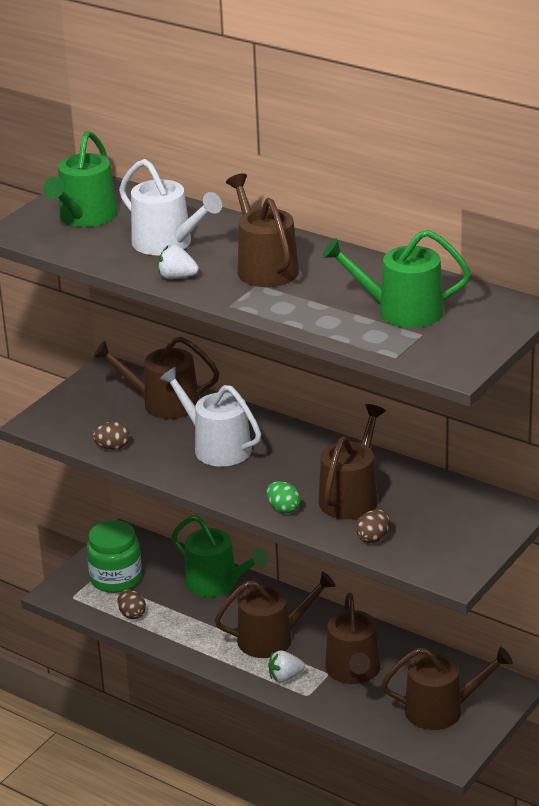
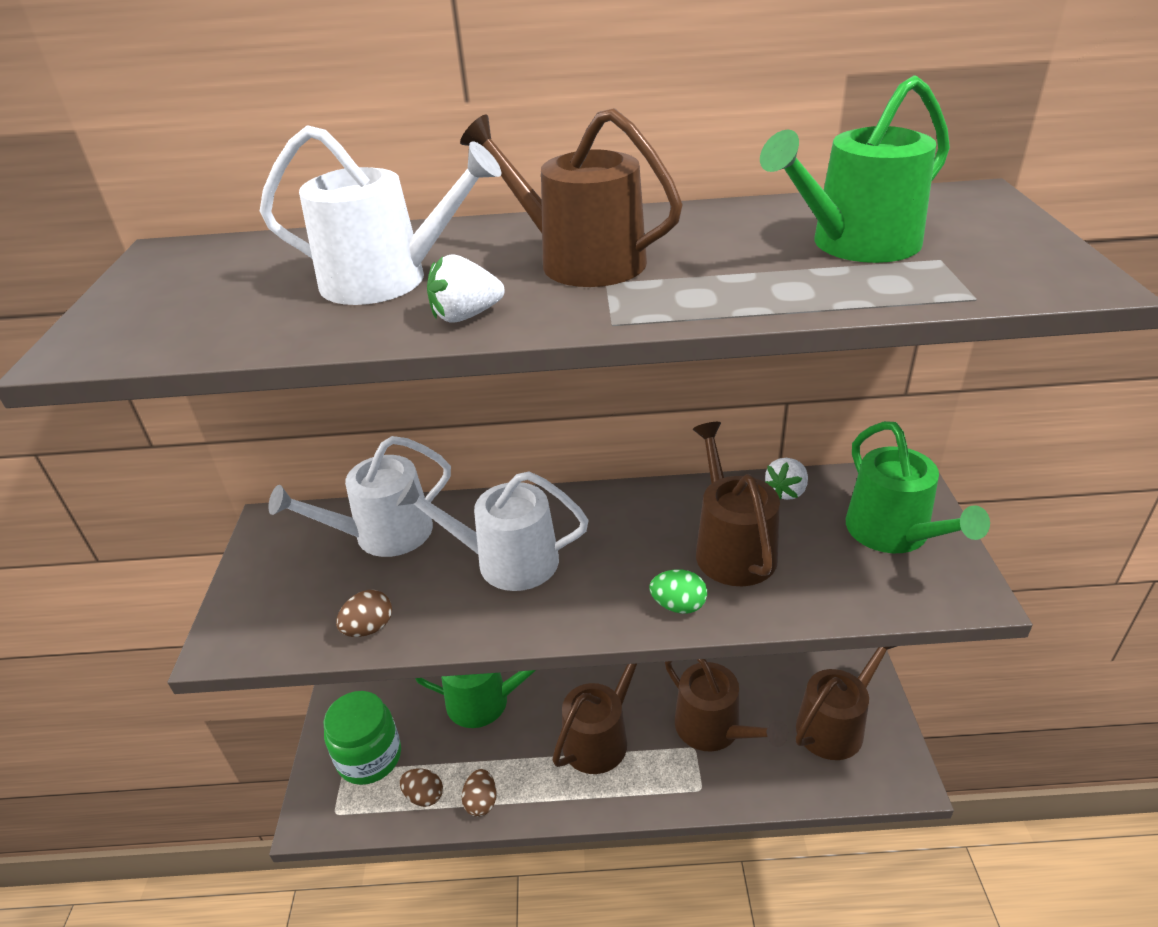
camera: 35 degrees left, 5 degrees up
(85, 217) = (202, 291): green watering can -> green watering can (893, 533)
(164, 403) = (384, 534): brown watering can -> white watering can
(285, 677) = (658, 779): white strawberry -> white strawberry (786, 491)
(373, 538) = (823, 590): brown egg -> brown egg (481, 802)

